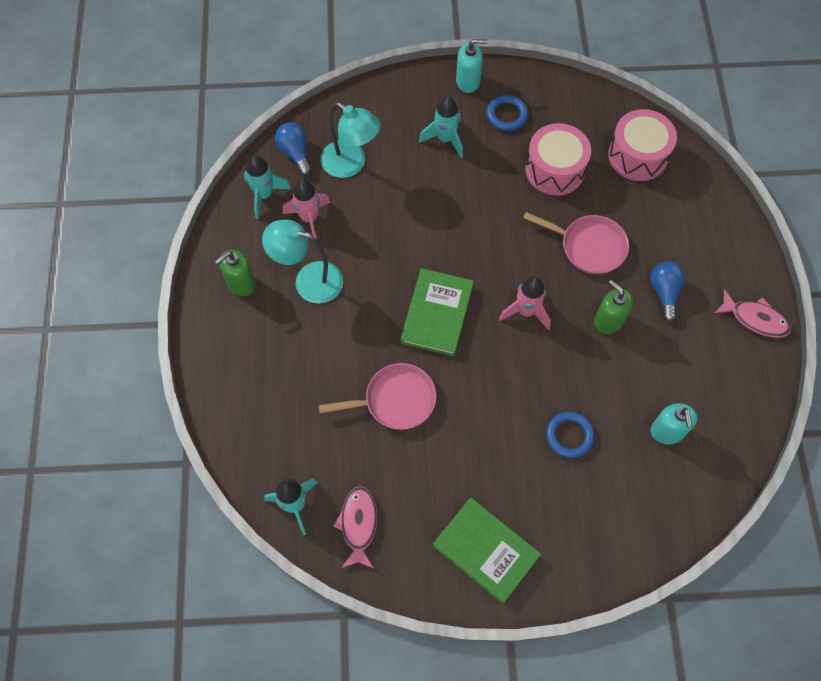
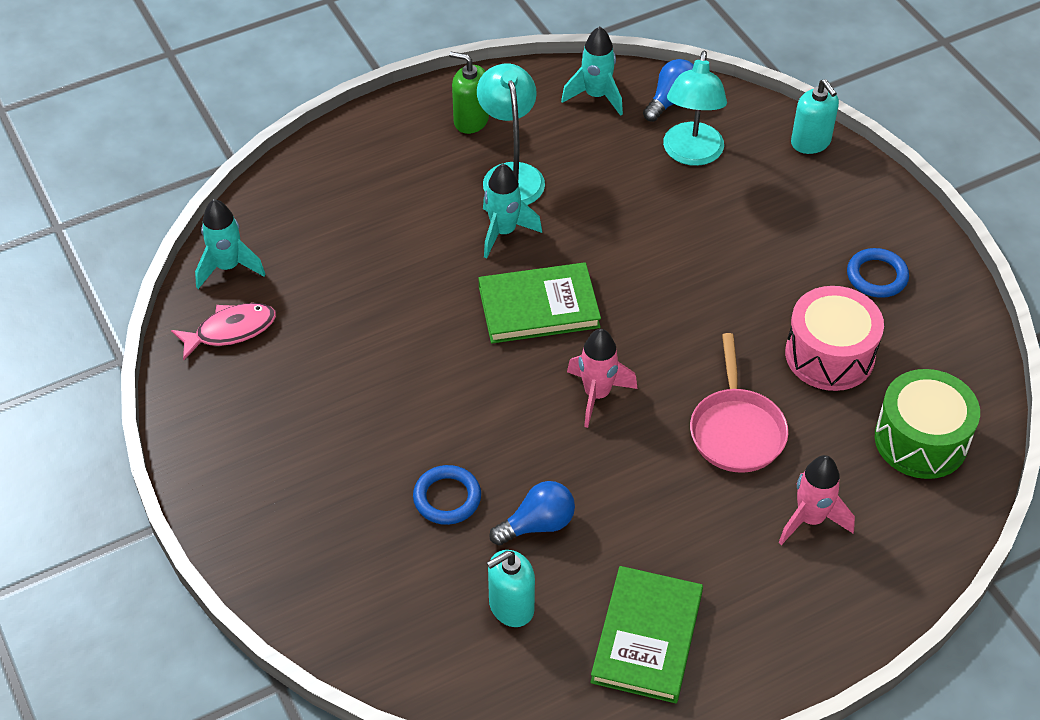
camera: 65 degrees right, 15 degrees down
(309, 218) = (592, 145): pink rocket -> pink rocket (810, 519)
(395, 400) = (401, 308): pink pan -> none
(445, 139) = (793, 228): turquoise rocket -> turquoise rocket (503, 232)
(468, 81) = (898, 220): turquoise soap dispenser -> turquoise soap dispenser (810, 142)
(486, 550) = (253, 462): green book -> green book (647, 637)
(608, 321) = (637, 488): green soap dispenser -> none
(637, 155) = (921, 440): pink drum -> green drum
(664, 292) = (721, 539): blue light bulb -> blue light bulb (537, 524)
(755, 319) = (748, 664): pink fish -> none

